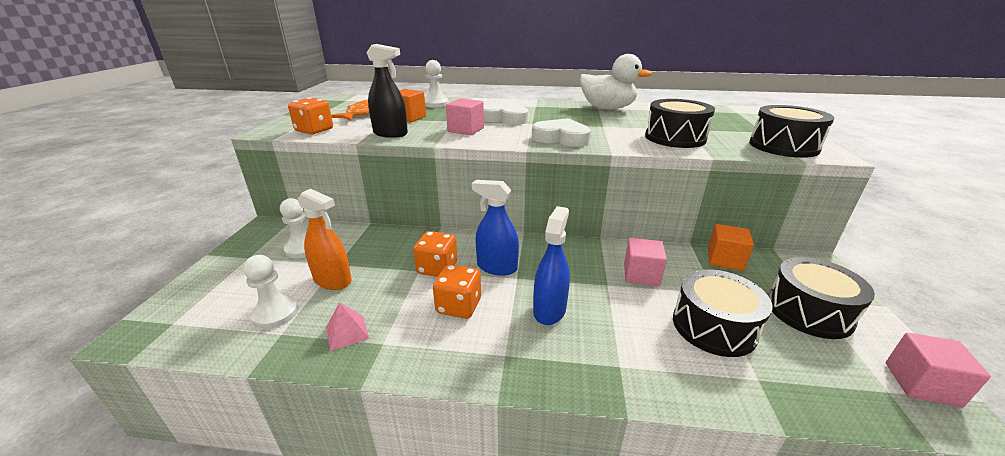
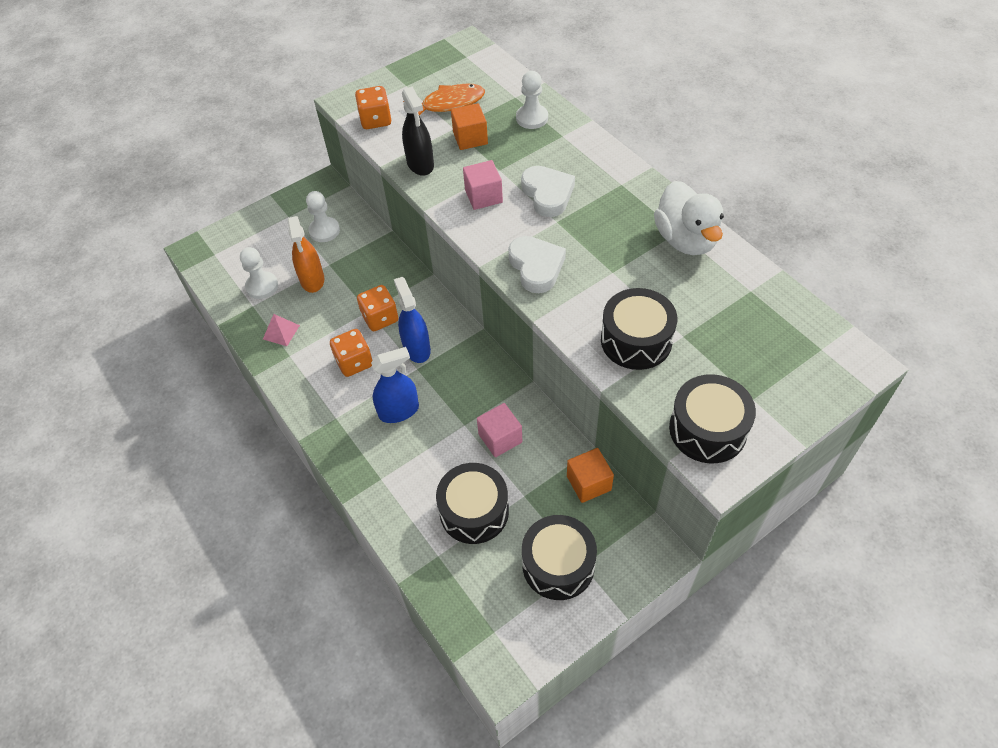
camera: 50 degrees right, 25 degrees up
(921, 384) = (522, 650): pink cube -> none

